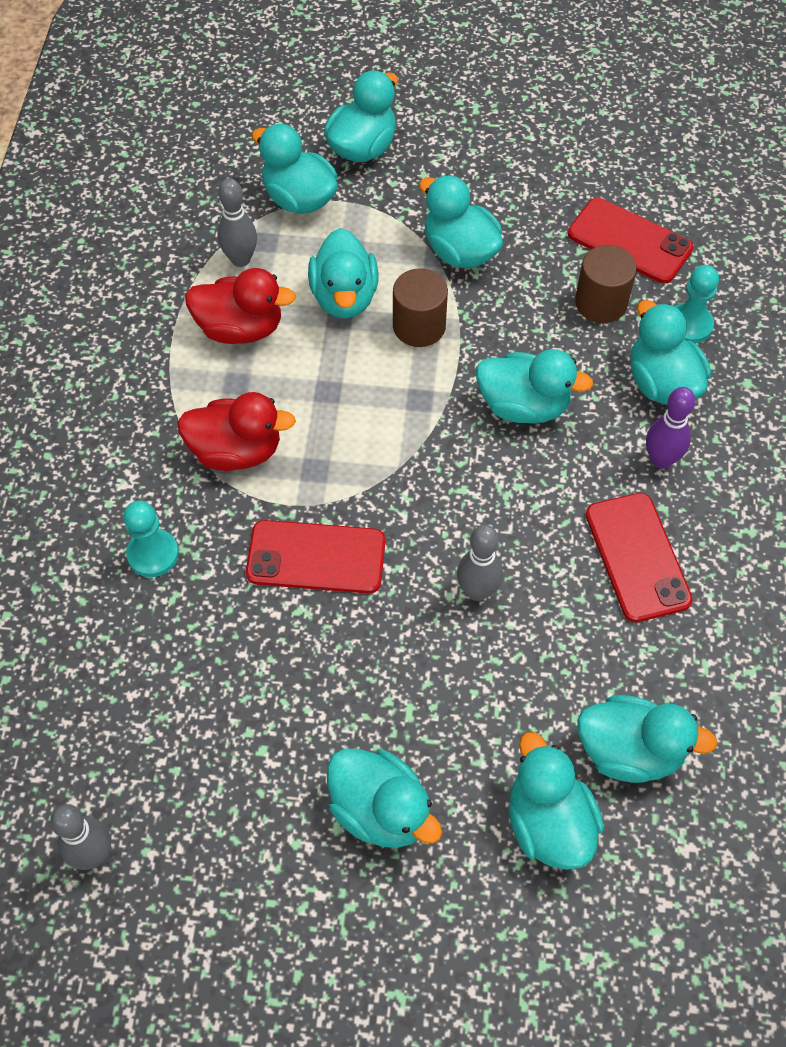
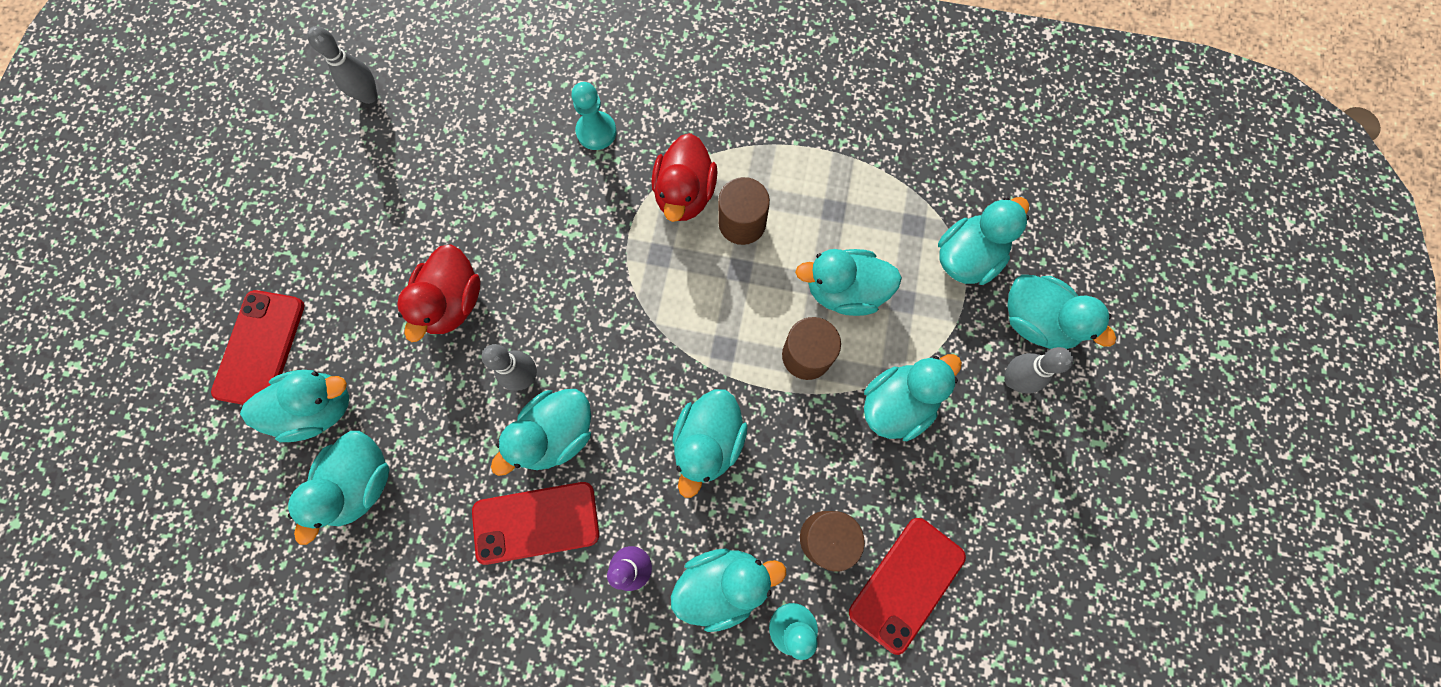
camera: 95 degrees right, 15 degrees up
(240, 259) = (892, 203): grey bowling pin -> grey bowling pin (1013, 380)
(240, 328) = (813, 201): red duck -> red duck (453, 302)
(270, 392) = (742, 223): none -> brown cylinder
(316, 557) = (575, 251): red phone -> red phone (260, 348)
(380, 810) = (357, 285): turquoise duck -> turquoise duck (556, 434)

